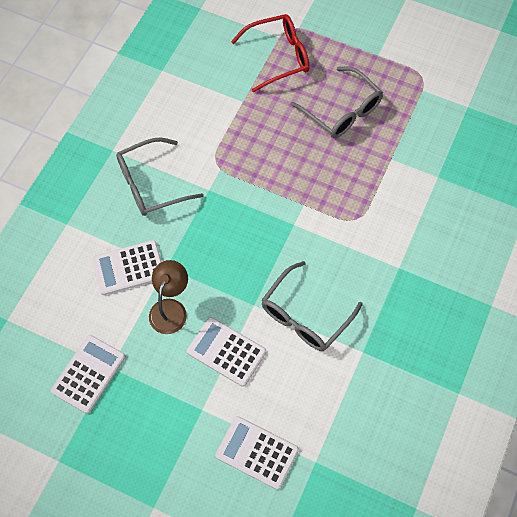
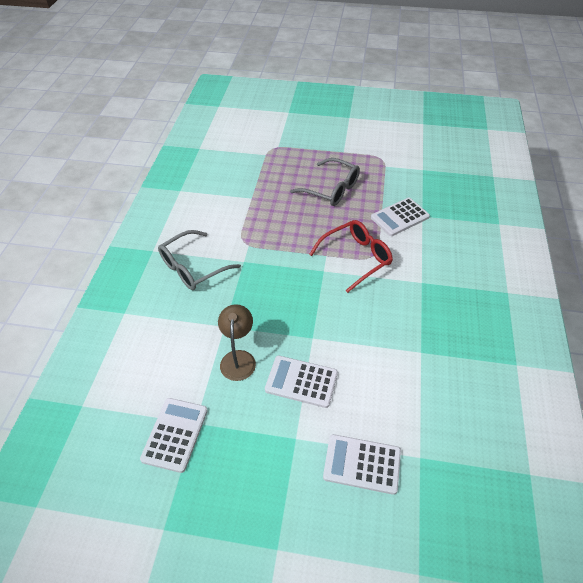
camera: 15 degrees left, 15 degrees down
(129, 268) = (190, 334): white calculator -> white calculator (400, 217)
(277, 57) = (269, 166): red glasses -> red glasses (355, 258)
(306, 315) = (360, 335): grey glasses -> none

